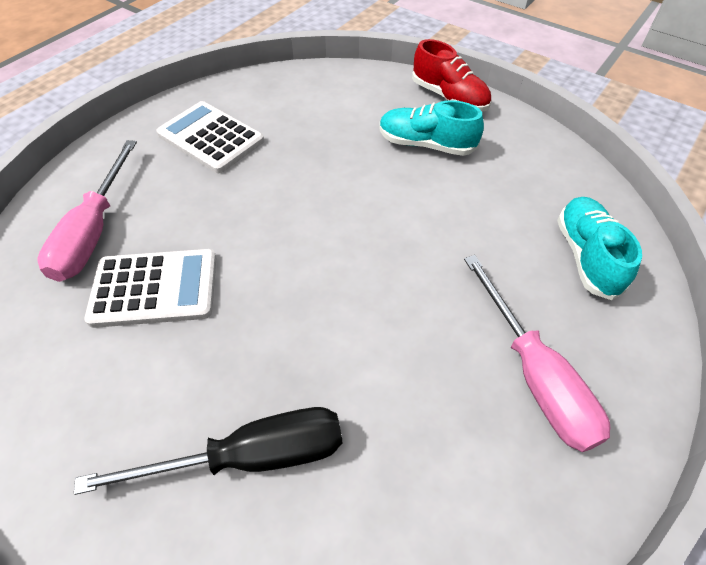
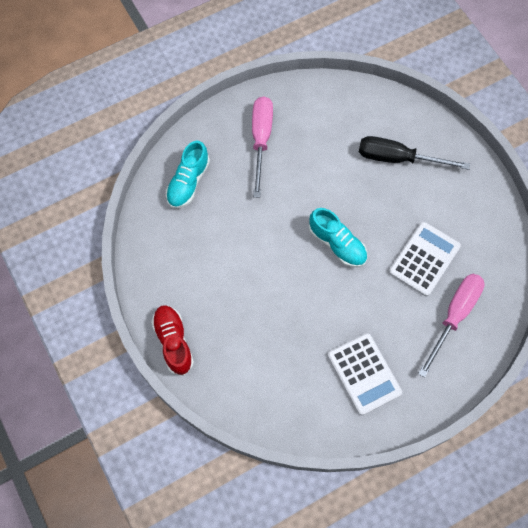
camera: 155 degrees left, 15 degrees up
(155, 289) = (424, 259): white calculator -> white calculator turned 105 degrees clockwise
(426, 144) = (220, 301): turquoise shoe -> turquoise shoe (337, 244)

